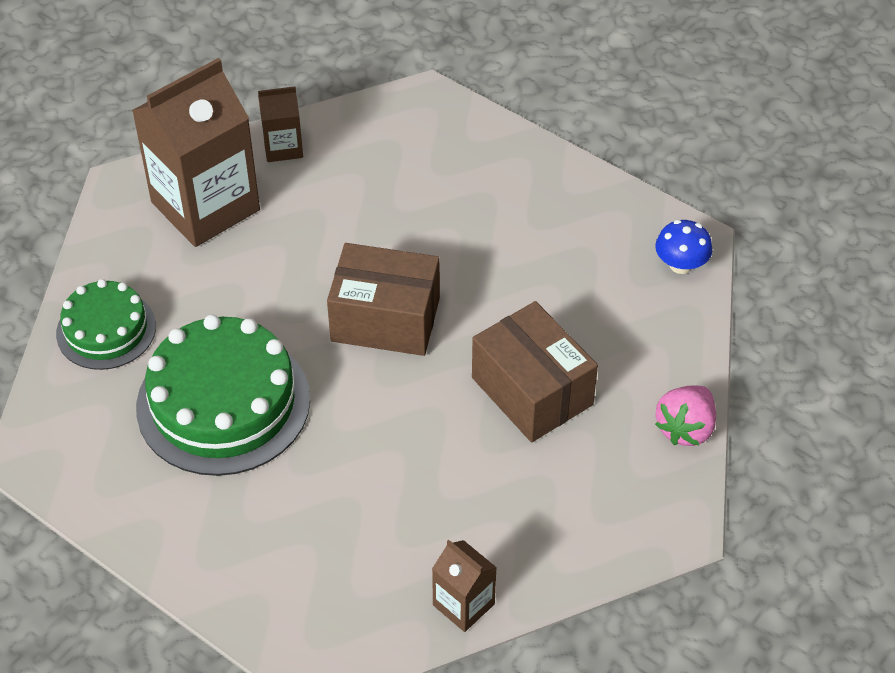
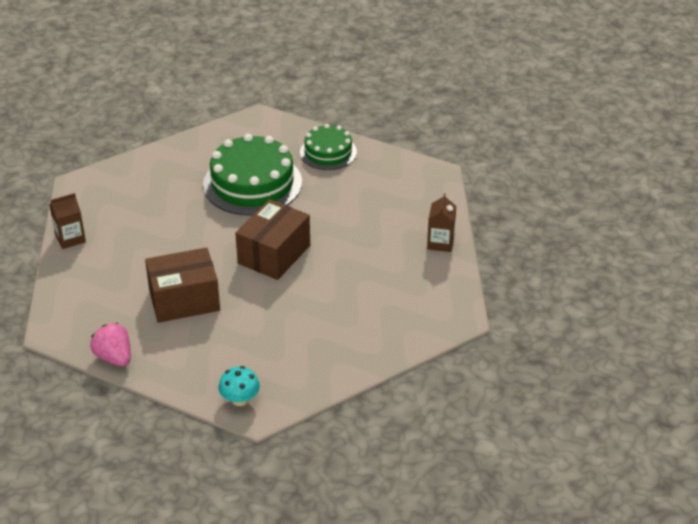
camera: 110 degrees right, 10 degrees down
(205, 206) = (404, 202): brown carton -> none
(680, 264) = (240, 399): blue mushroom -> turquoise mushroom

